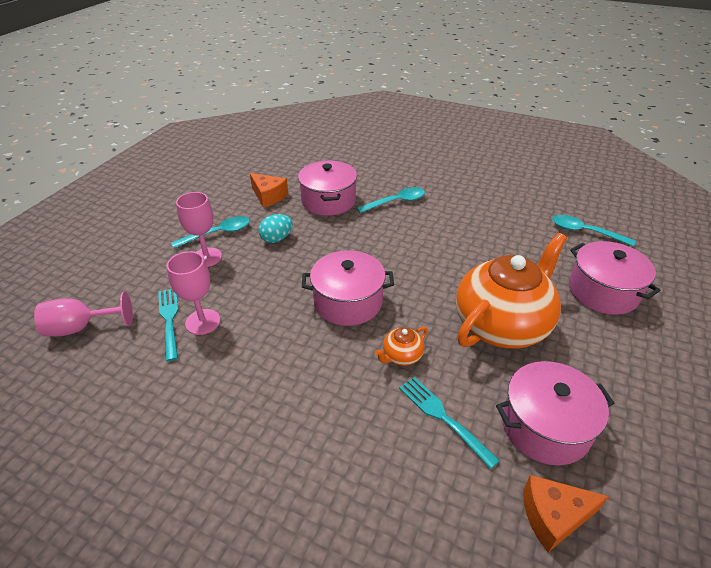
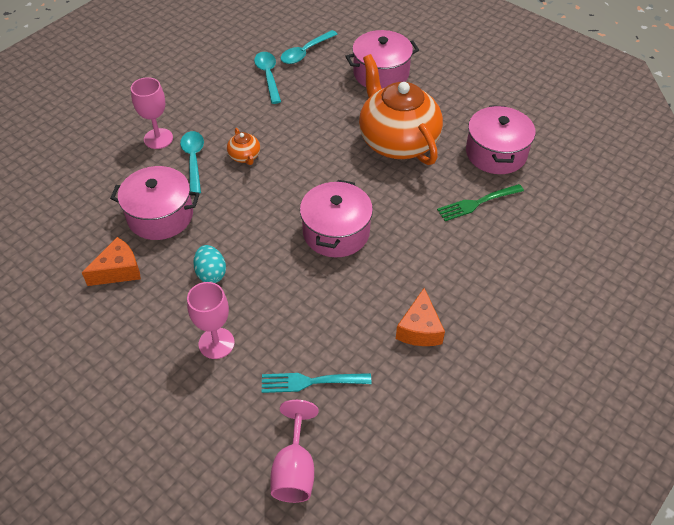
camera: 75 degrees left, 10 degrees up
(203, 322) = (324, 351): pink goblet -> pink goblet (158, 138)
(218, 233) = (174, 329): turquoise spoon -> turquoise spoon (268, 76)
(401, 356) = (412, 211): orange teapot -> orange teapot (245, 157)
(443, 417) = (477, 203): turquoise fork -> green fork
(553, 517) = (559, 174): orange cheese -> orange cheese (419, 329)

